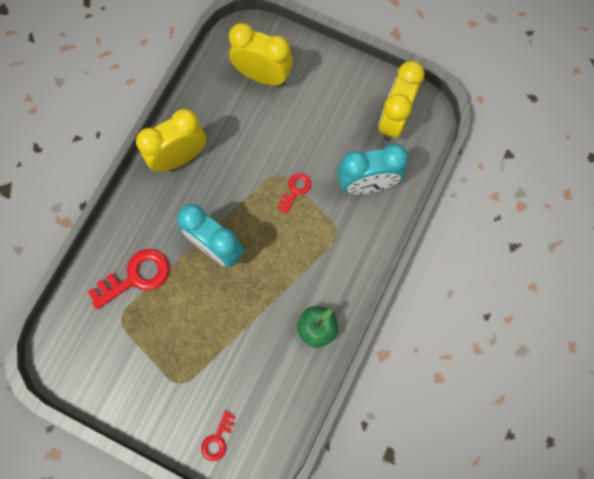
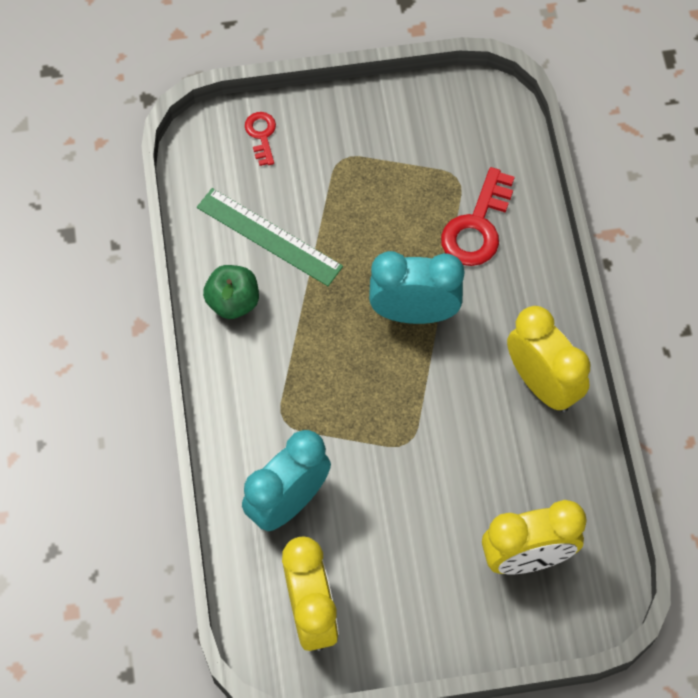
camera: 145 degrees right, 10 degrees down
(180, 157) = (542, 384): yellow clock -> yellow clock turned 60 degrees counterclockwise
(265, 358) = (269, 237): none -> green ruler
(295, 190) = (371, 437): red key -> none

